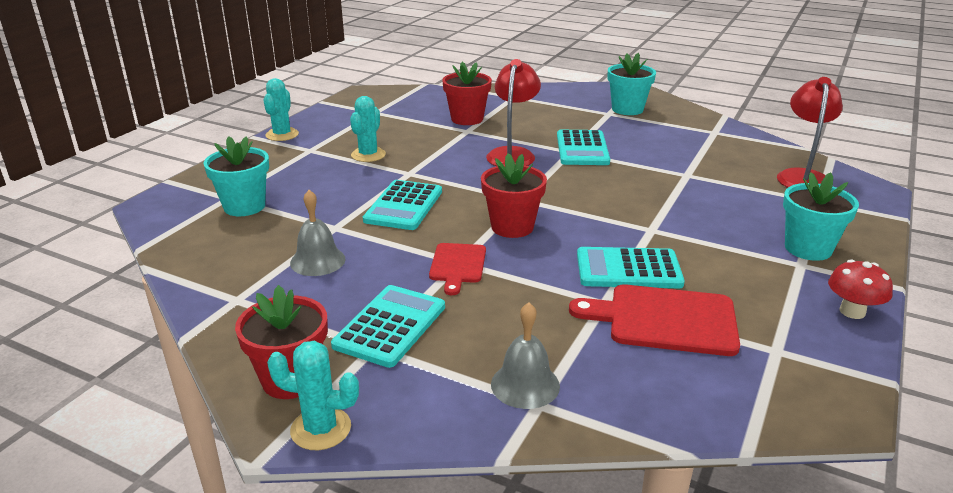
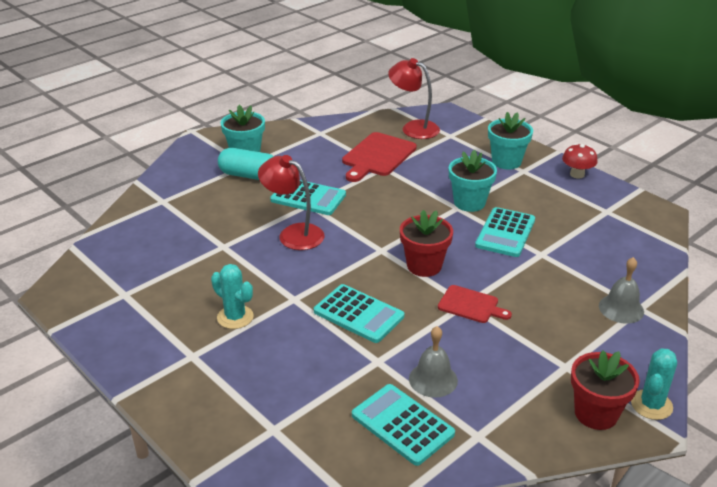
camera: 70 degrees left, 5 degrees up
(244, 206) = (302, 418): turquoise flower pot -> turquoise flower pot (469, 203)
(282, 135) = (132, 372): turquoise cactus -> none
(390, 326) = (542, 354): turquoise calculator -> turquoise calculator (402, 424)
(467, 119) = (195, 240): red flower pot -> none
(591, 118) = (249, 175): none -> turquoise capsule
(665, 319) = (567, 237): red cutting board -> red cutting board (377, 156)

